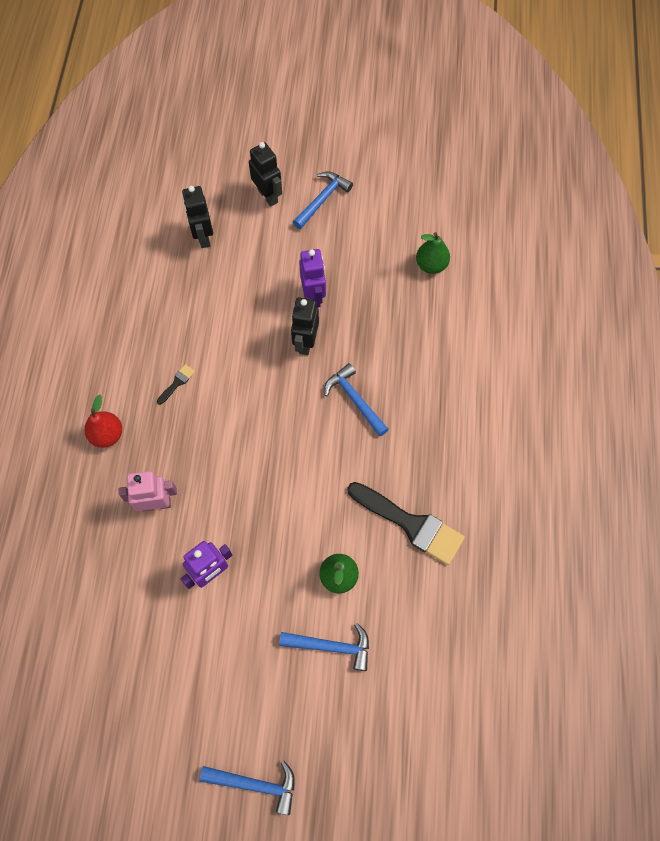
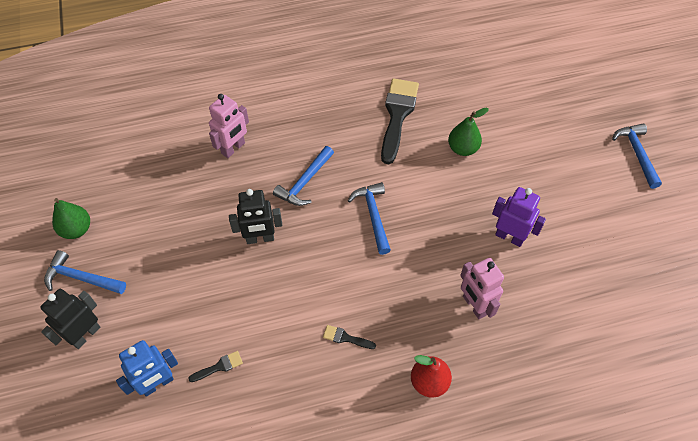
camera: 110 degrees left, 10 degrees down
(197, 281) = (219, 367): none -> black brush
(203, 237) = (158, 384): black robot -> blue robot
(313, 296) = (206, 248): purple robot -> none
(332, 646) = (516, 137): blue hammer -> blue hammer (373, 215)
(421, 346) = (233, 148): none -> pink robot
(431, 265) = (144, 163): green pear -> green pear (77, 229)

